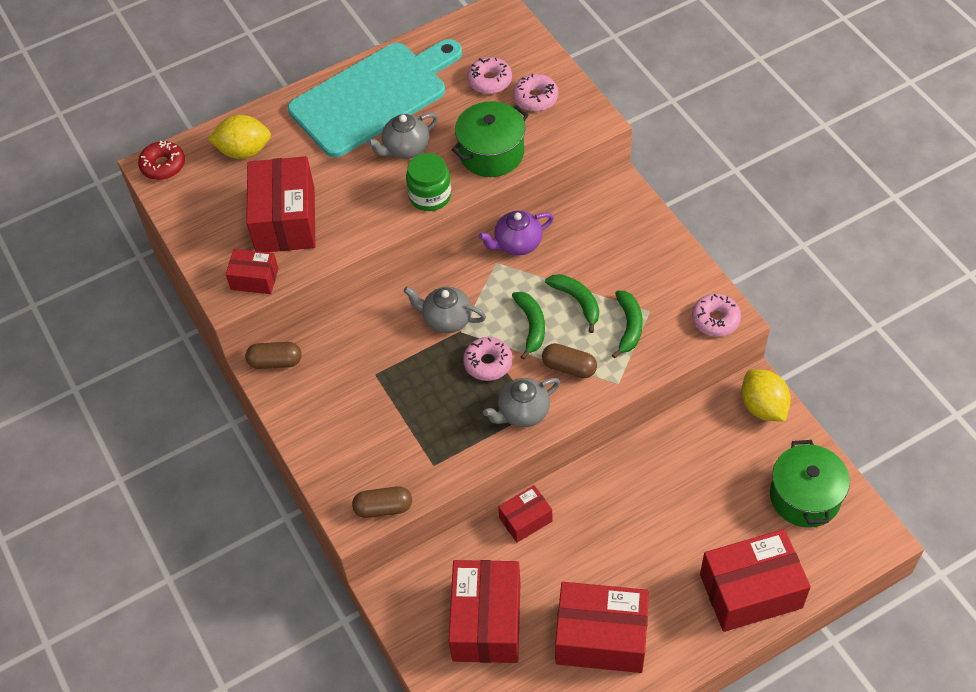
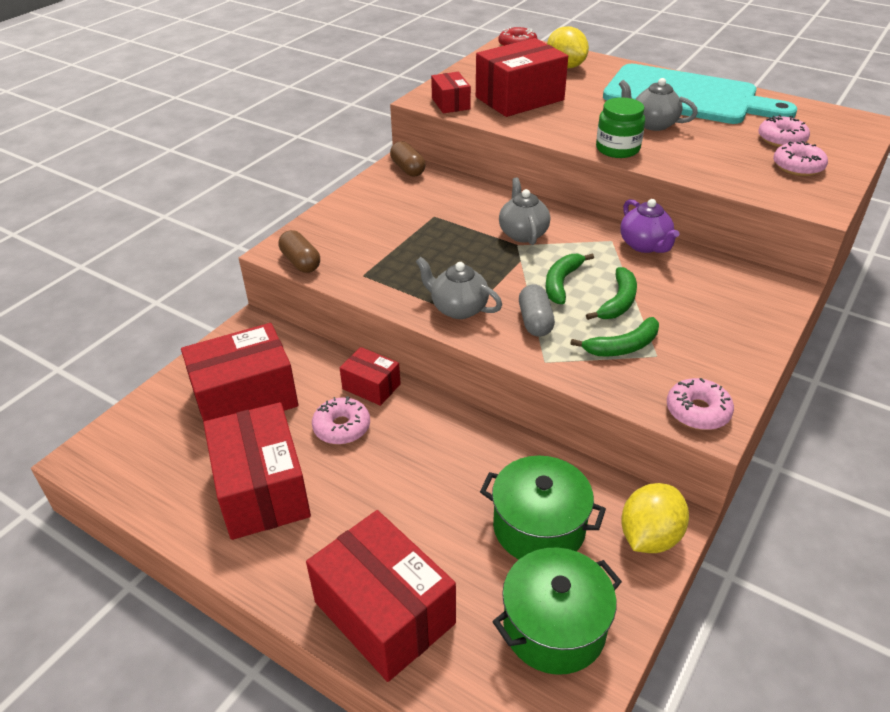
camera: 60 degrees right, 15 degrees down
(488, 363) = (496, 270): pink donut -> pink donut (342, 427)
(491, 153) = (703, 163): green pot -> green pot (539, 527)
(517, 244) = (645, 245): purple teapot -> purple teapot turned 150 degrees counterclockwise
(531, 326) = (561, 283): green banana -> green banana turned 150 degrees clockwise
(569, 367) = (535, 321): brown capsule -> grey capsule

